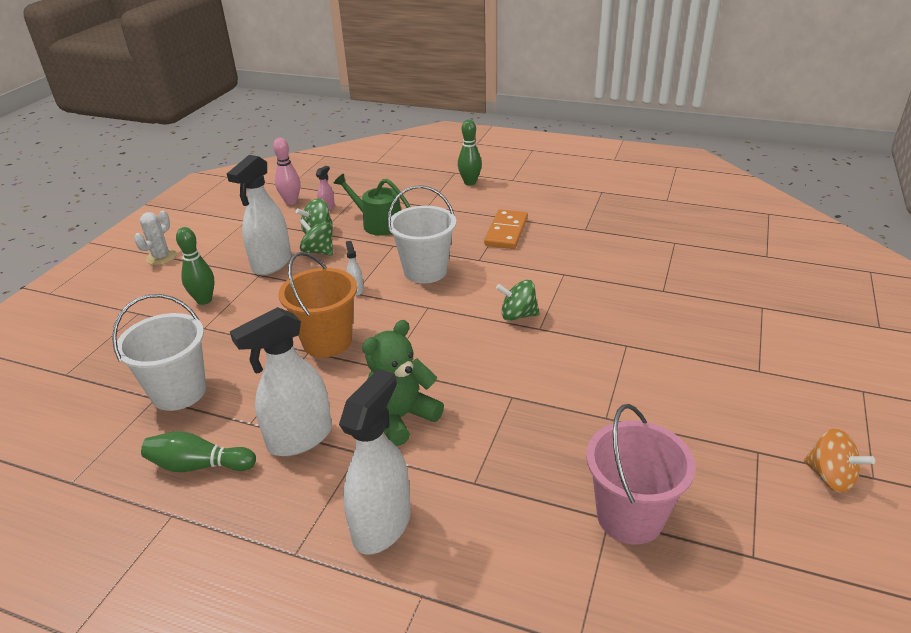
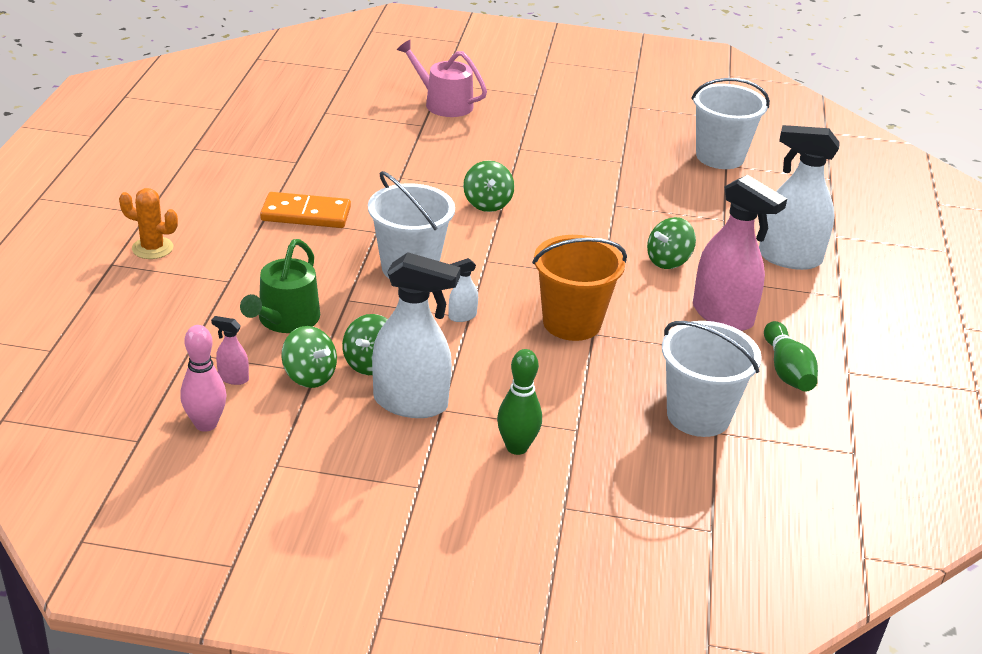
camera: 105 degrees left, 0 degrees up
(161, 257) = (408, 535): white cactus -> none
(299, 438) = (723, 315): white spray bottle -> pink spray bottle
(401, 417) = (668, 261): green teddy bear -> green spinning top
(470, 182) = (152, 248): green bowling pin -> orange cactus
(630, 516) = (720, 157): pink bucket -> white bucket
(713, 305) = (443, 103): none -> pink watering can
(830, 477) = (644, 85): orange spinning top -> none

